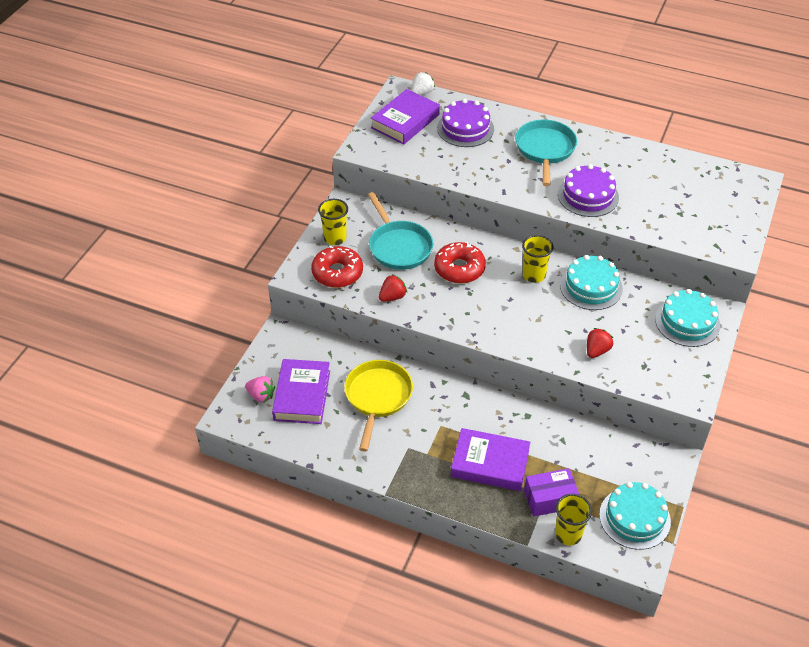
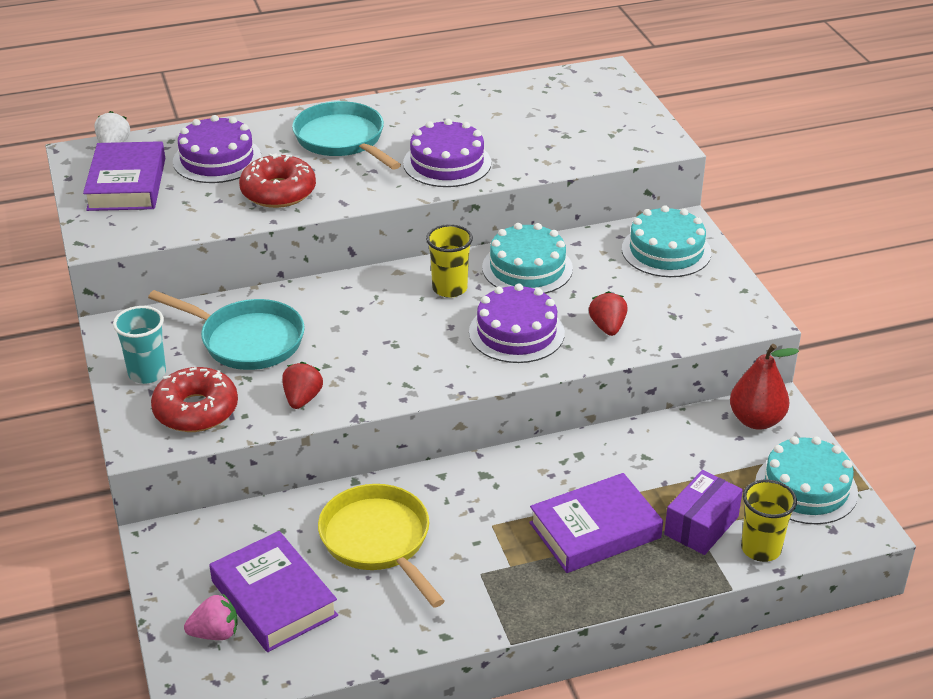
camera: 40 degrees left, 10 degrees down
(335, 238) = (147, 373): yellow cup -> turquoise cup
(459, 269) = (353, 326): red donut -> red donut (278, 192)
(542, 323) = (516, 332): none -> purple cake
(651, 459) = (756, 420): none -> red pear

